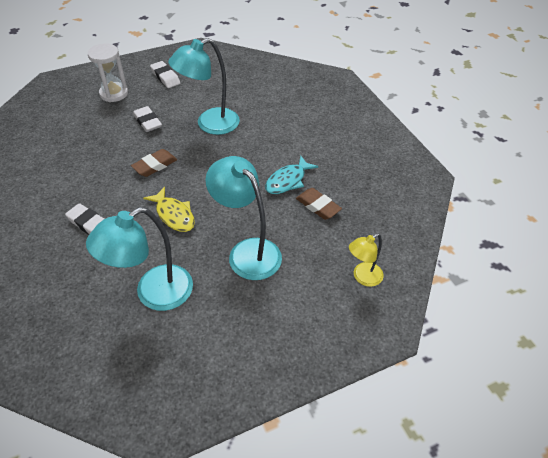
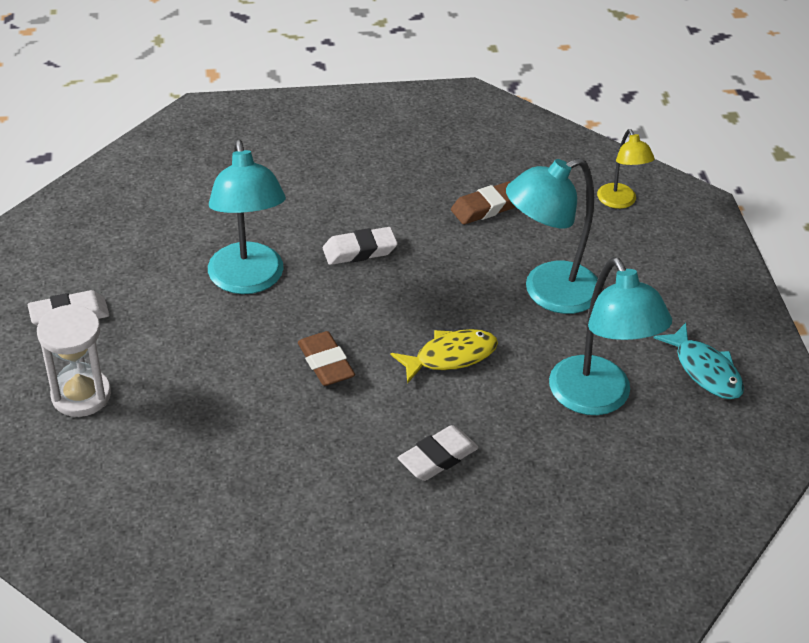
camera: 75 degrees left, 5 degrees down
(147, 122) = (199, 358): white eraser -> white eraser (359, 251)
(288, 181) = (423, 224): turquoise fish -> turquoise fish (705, 370)

